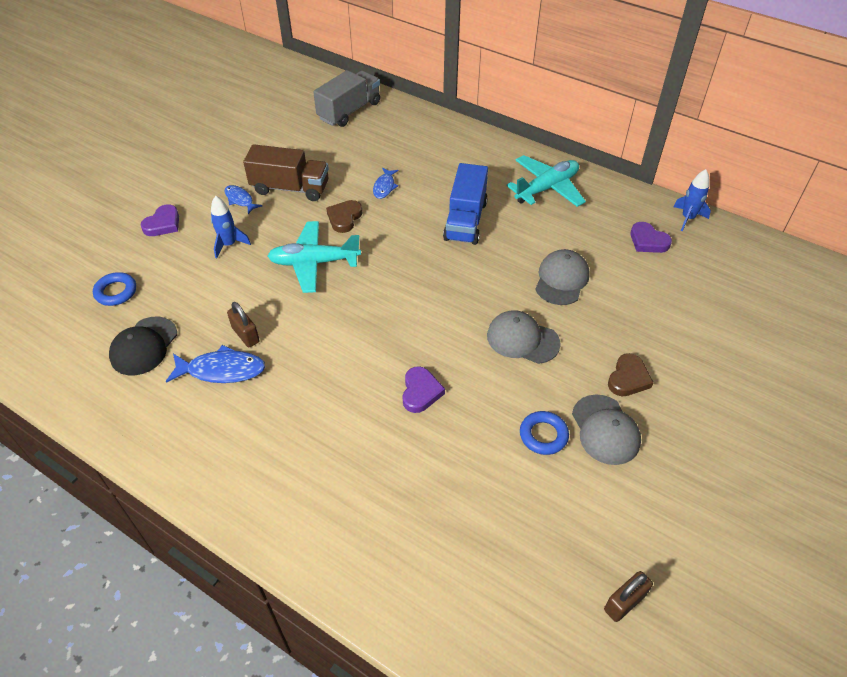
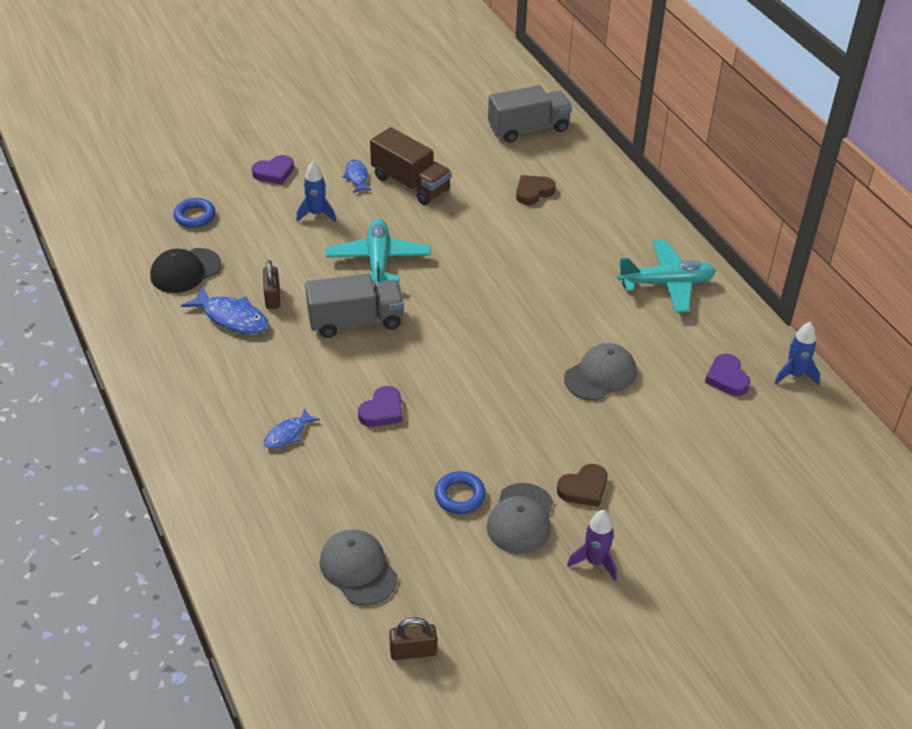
camera: 30 degrees right, 5 degrees down
(314, 263) = (378, 261): turquoise plane -> turquoise plane turned 60 degrees clockwise
(335, 323) = (355, 321): none -> grey truck
(344, 218) = (438, 232): brown heart -> brown heart (533, 192)
(384, 187) = (501, 217): blue fish -> blue fish (288, 434)
(465, 220) = (553, 281): blue truck -> none
(522, 339) = (513, 410): grey cap -> grey cap (358, 569)
(688, 436) = (595, 562): none -> purple rocket

